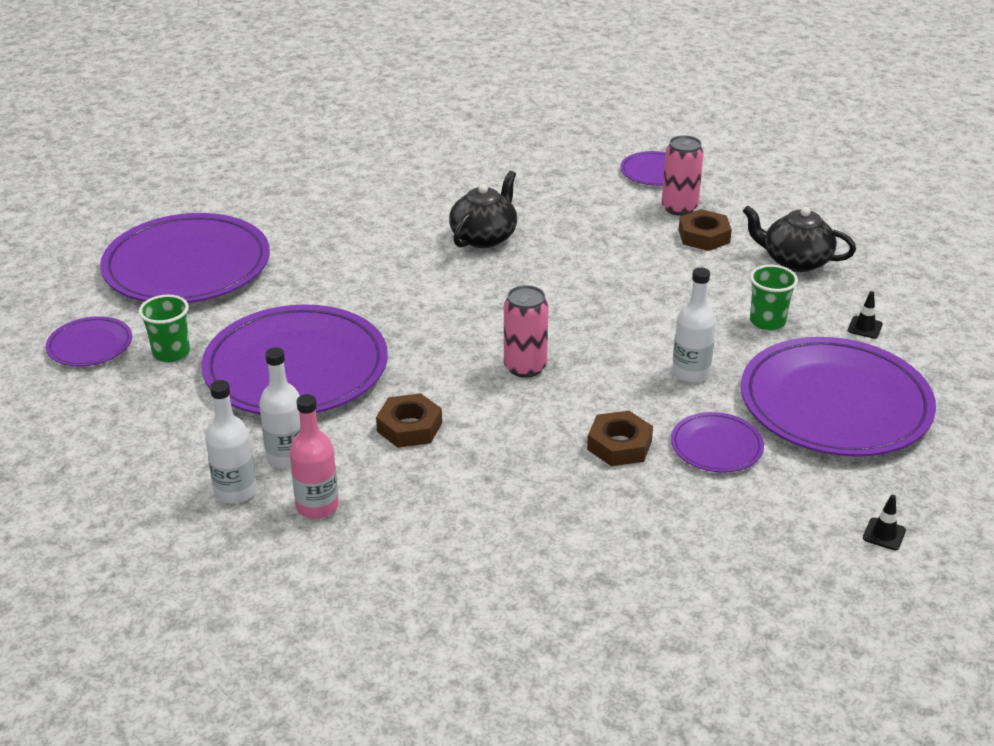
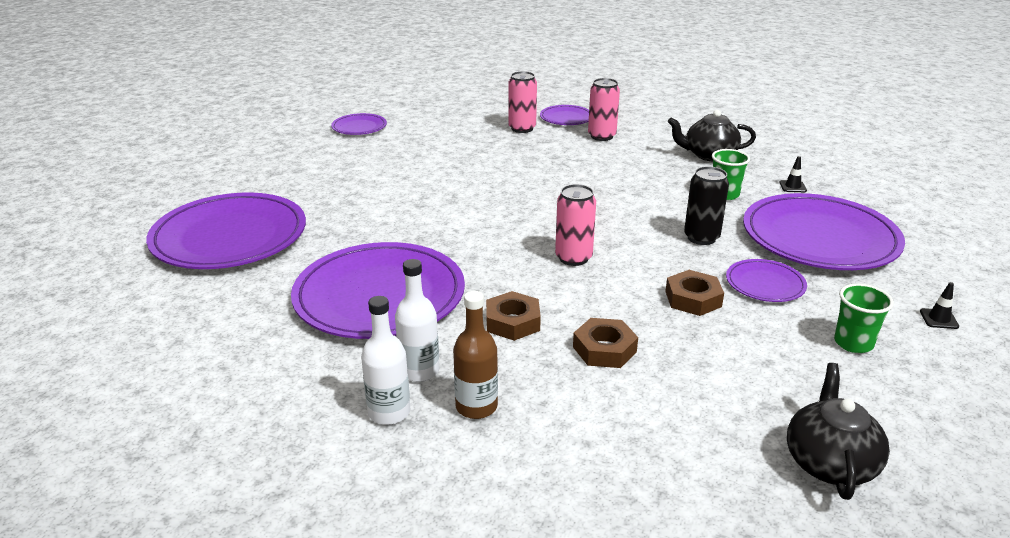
camera: 20 degrees left, 5 degrees down
(90, 345) = (168, 316): purple plate -> purple plate (359, 127)
(171, 353) = (254, 307): green cup -> green cup (853, 343)
(317, 506) = (476, 407): pink bottle -> brown bottle
(484, 237) = (472, 176): black teapot -> black teapot (829, 462)
(588, 179) = (522, 128): none -> pink can
(690, 373) = (701, 237): white bottle -> black can
(704, 236) = (633, 150): brown nut -> brown nut (604, 349)

